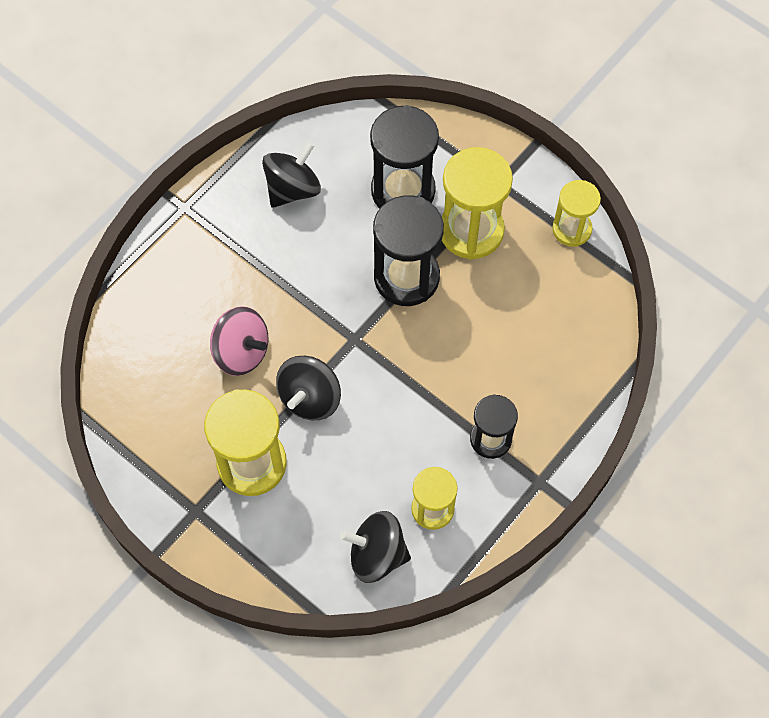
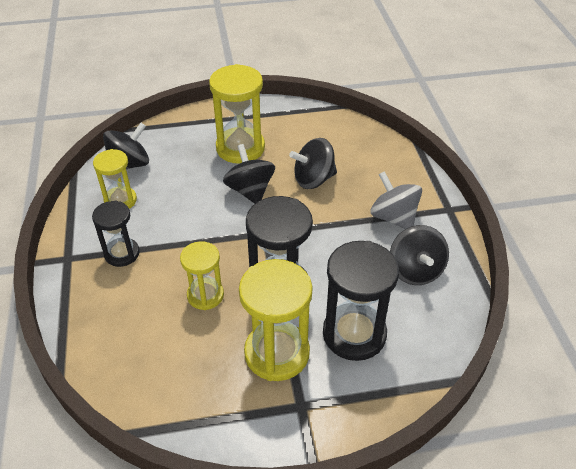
camera: 130 degrees right, 20 degrees down
(237, 245) = (393, 217): none -> grey spinning top
(241, 352) = (313, 179): pink spinning top -> black spinning top
(572, 229) = (207, 426): yellow hourglass -> yellow hourglass (205, 295)

